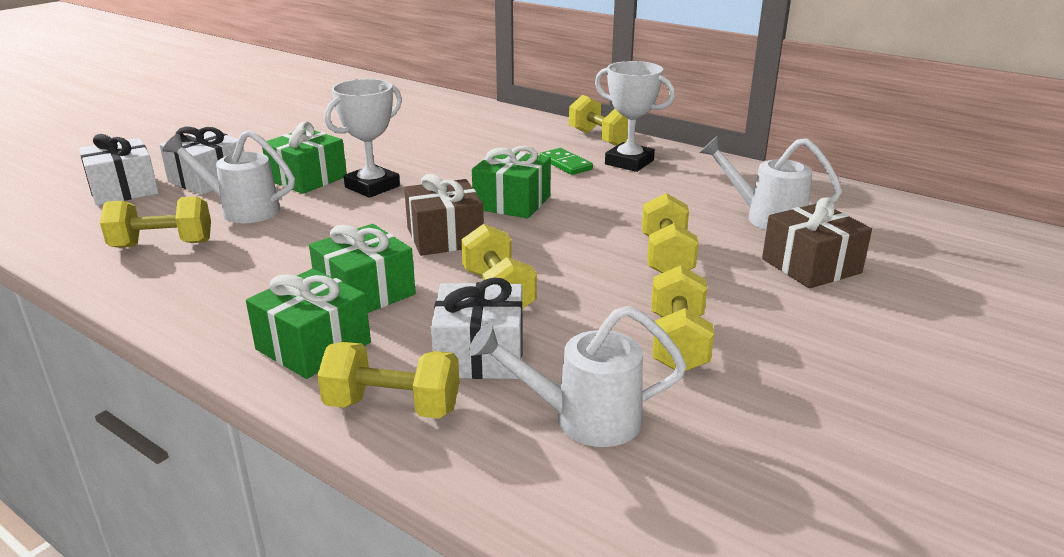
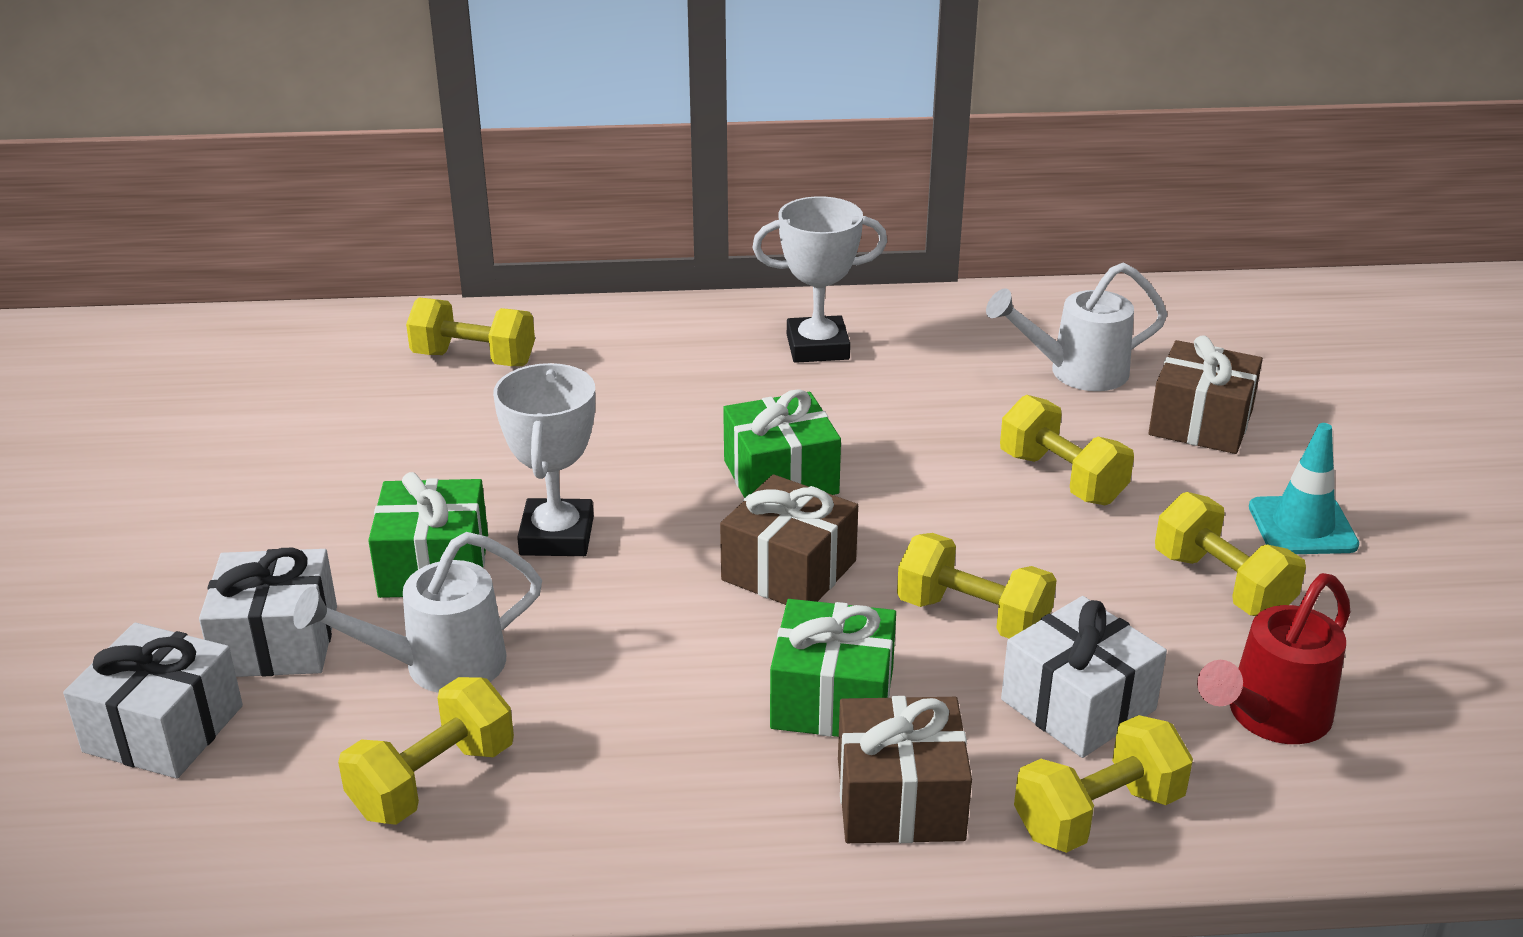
camera: 40 degrees left, 5 degrees up
(313, 346) = (900, 799): green gift -> brown gift
(566, 164) = (746, 382): green domino -> none
(582, 419) = (1268, 718): white watering can -> red watering can
(600, 139) = (722, 319): yellow dumbbell -> yellow dumbbell (474, 359)
(792, 340) = (1302, 526): none -> turquoise traffic cone

